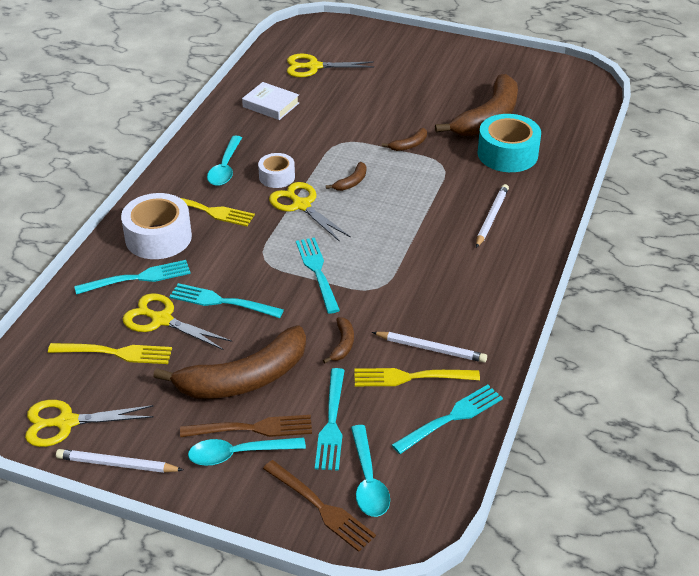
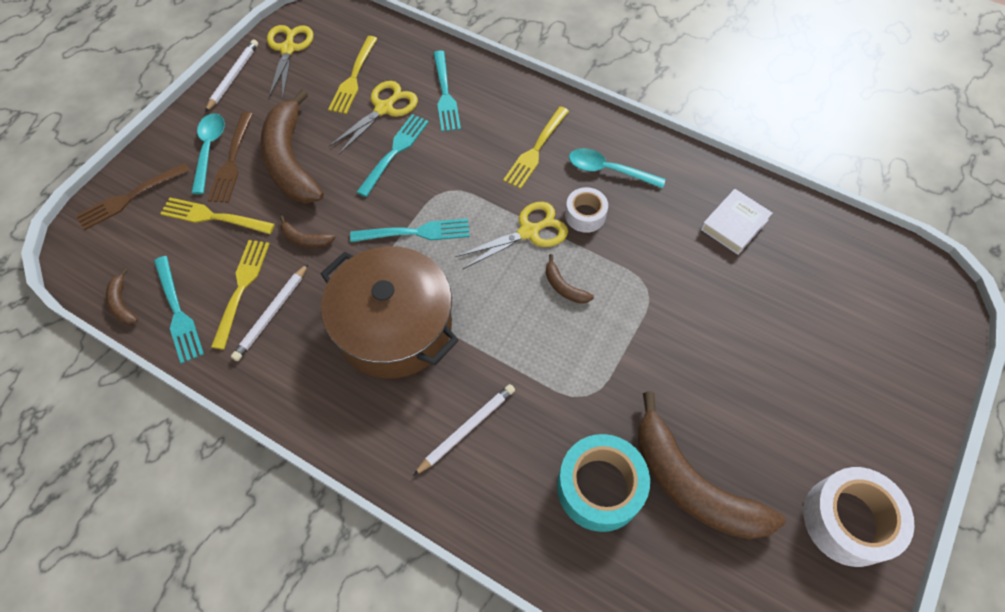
camera: 100 degrees right, 20 degrees up
(158, 237) = (501, 111): white tape -> white tape (847, 520)
(313, 67) = (827, 282): yellow scissors -> none
(331, 423) = (213, 217): turquoise fork -> yellow fork
(368, 480) = (140, 234): turquoise spoon -> none
(409, 145) = (634, 364): brown banana -> brown banana (122, 303)
(418, 269) = (394, 326): none -> brown pot
(491, 217) = (467, 429): white pencil -> white pencil turned 75 degrees counterclockwise

